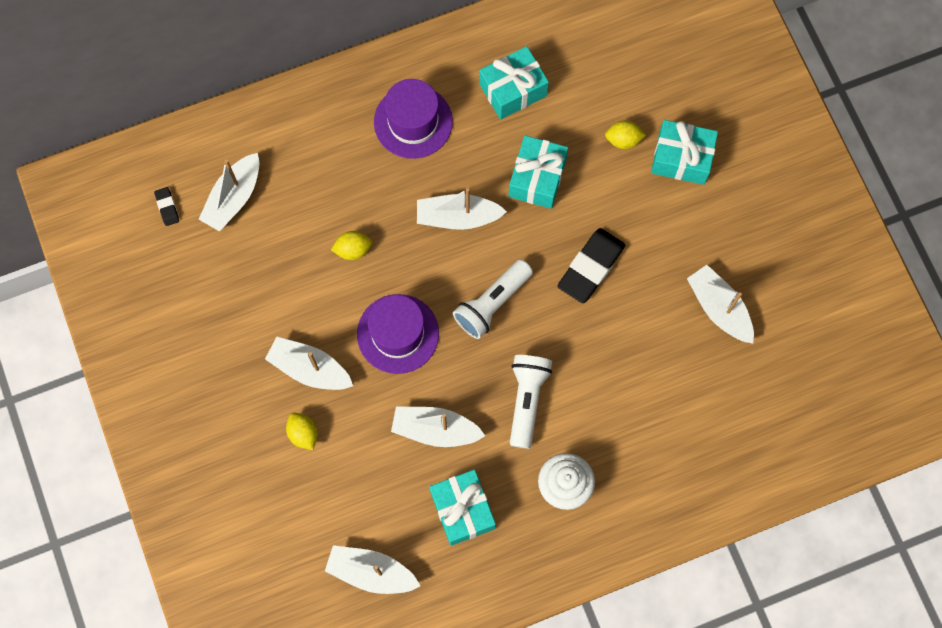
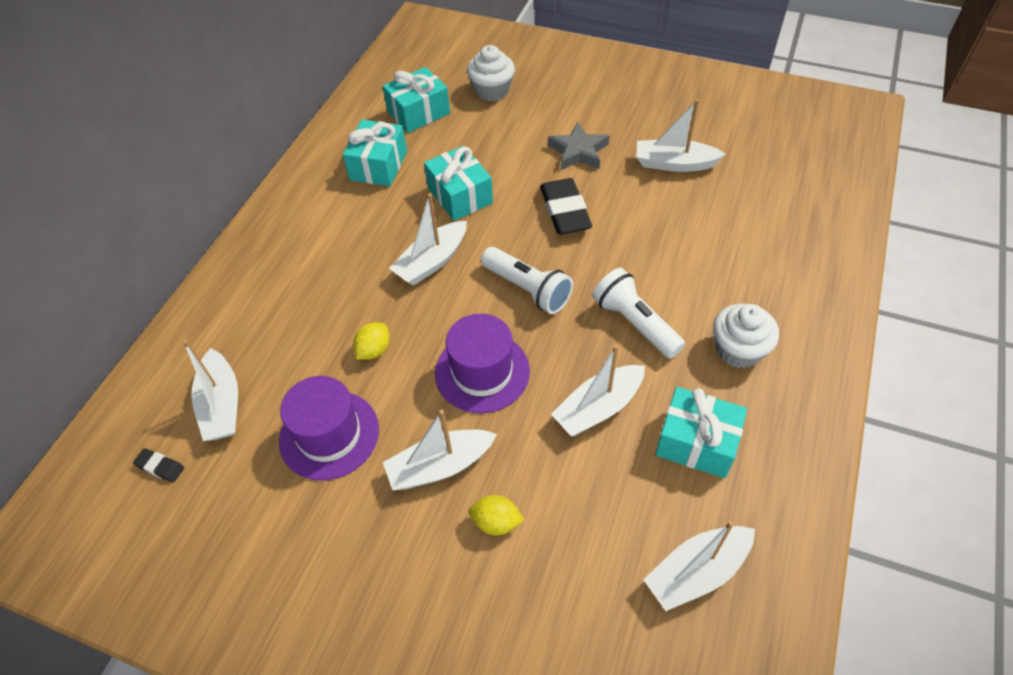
camera: 45 degrees left, 20 degrees down
(413, 122) = (325, 236): purple hat -> purple hat (329, 434)
(492, 304) = (527, 289): white flashlight -> white flashlight turned 45 degrees counterclockwise
(623, 140) = (490, 134): yellow lemon -> none
(666, 224) = (578, 151): none -> grey star
(676, 95) = (492, 90): none -> white cupcake
(681, 158) = (539, 115): turquoise gift -> turquoise gift (418, 113)

